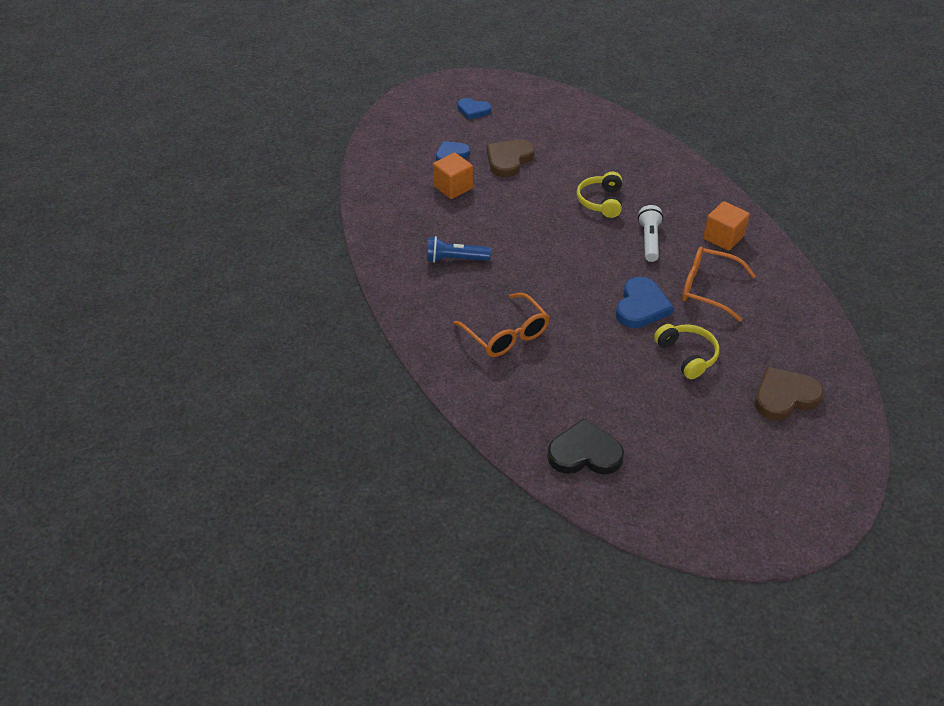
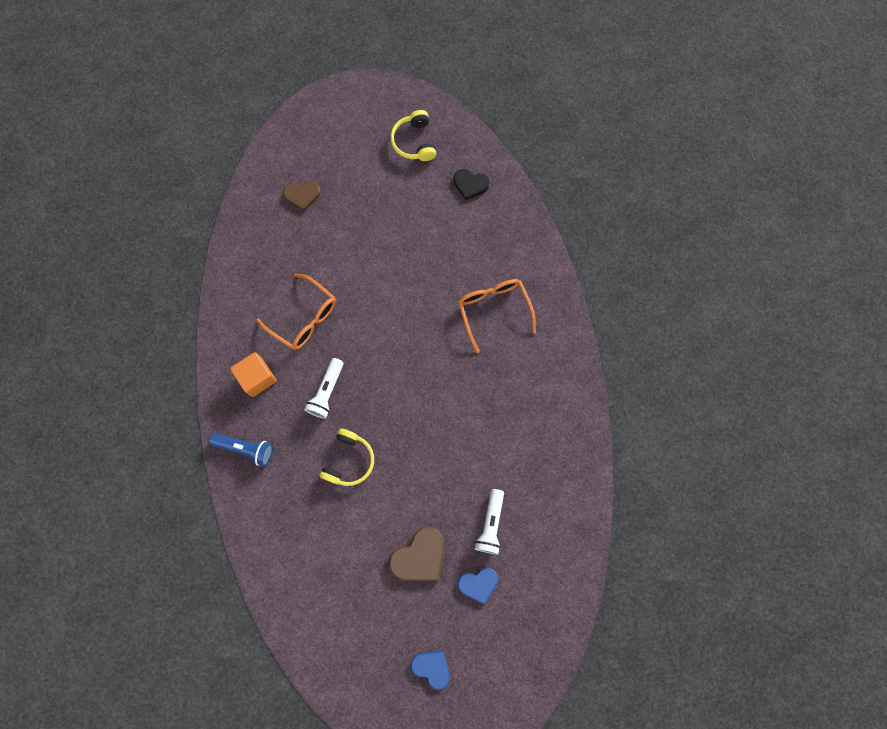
camera: 165 degrees left, 30 degrees up
(453, 187) = (490, 524): orange cube -> white flashlight
(455, 259) = (514, 414): blue flashlight -> blue flashlight (245, 449)
(584, 453) = (470, 184): black heart -> black heart, size x0.66
(641, 306) = (370, 312): blue heart -> none
(687, 355) = (356, 251): yellow headphones -> yellow headphones (414, 142)
(784, 396) = (302, 195): brown heart -> brown heart, size x0.66

